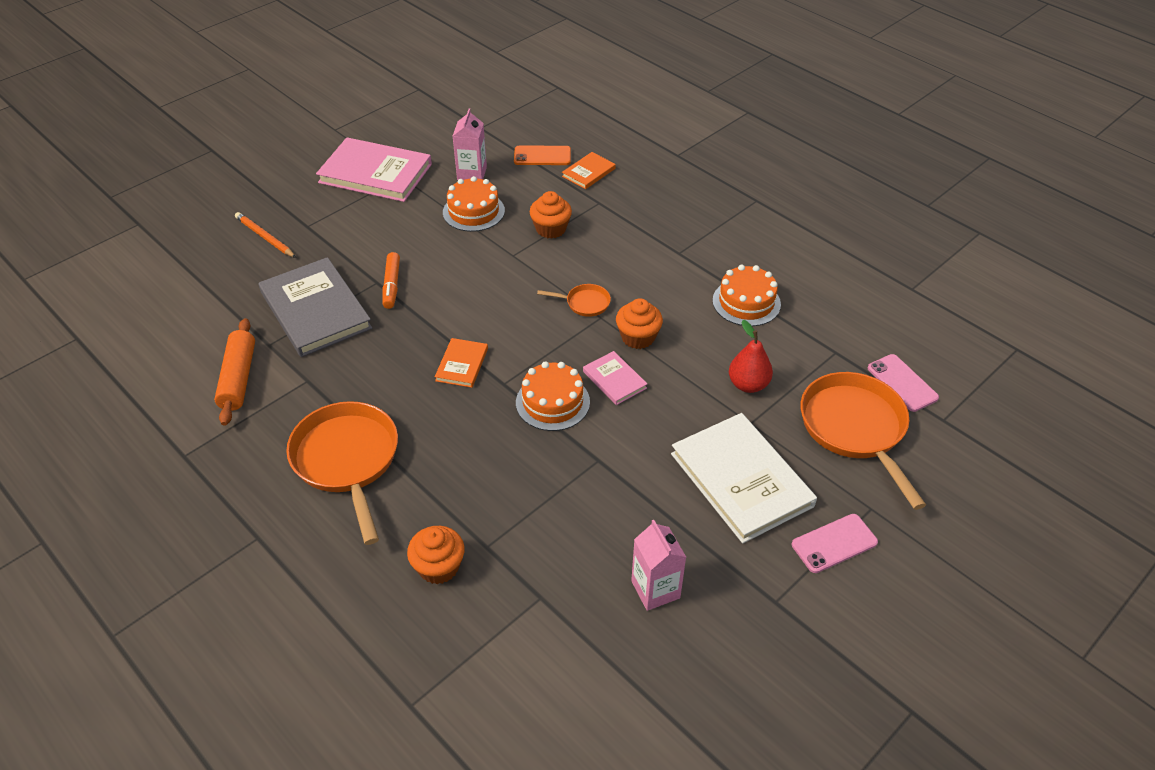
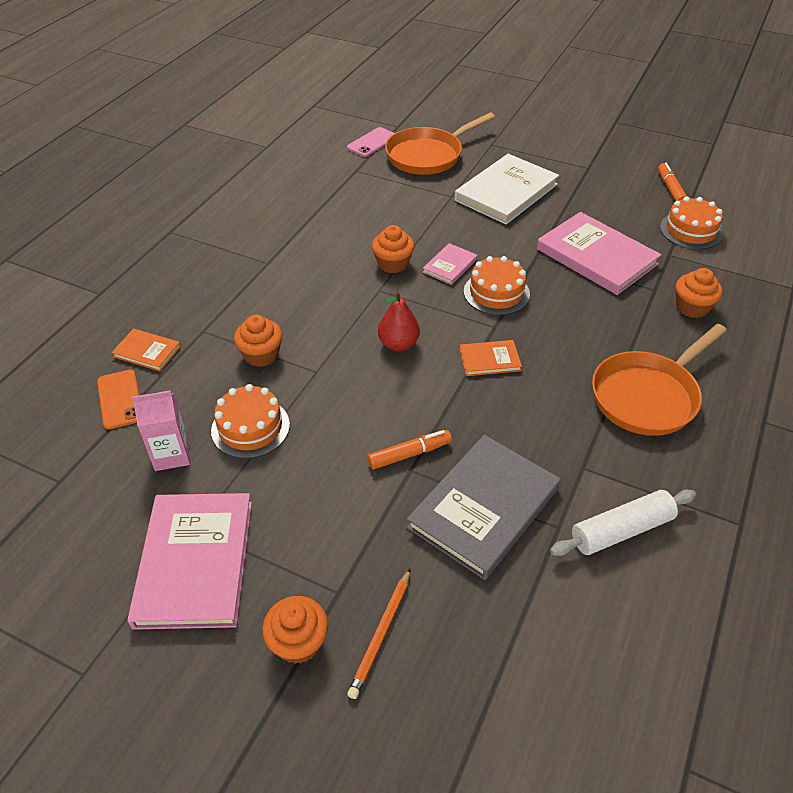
camera: 110 degrees left, 0 degrees up
(238, 378) = (621, 530): orange rolling pin -> white rolling pin
(288, 204) = (298, 642): none -> orange cupcake
(571, 516) = (596, 257): none -> pink book
(585, 303) = (365, 304): orange pan -> none
(655, 589) = (620, 210): pink carton -> none
(686, 683) = (670, 189): none -> orange marker
(746, 302) = (319, 216): orange cake -> orange cake (690, 230)
(748, 385) = (414, 202): red pear -> red pear (398, 344)
(834, 543) = (529, 153): pink phone -> none

